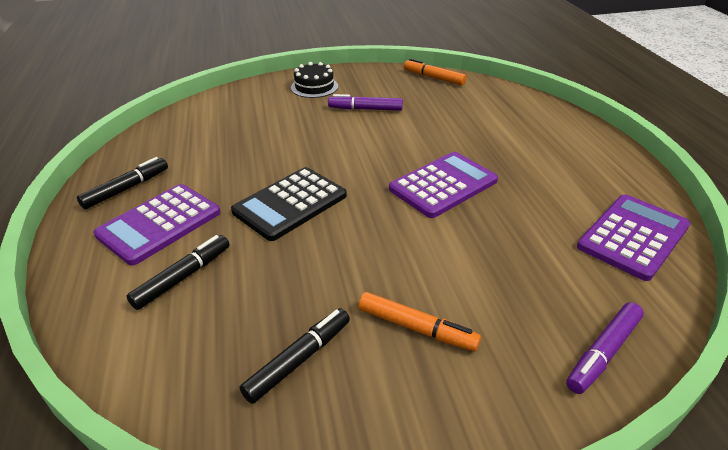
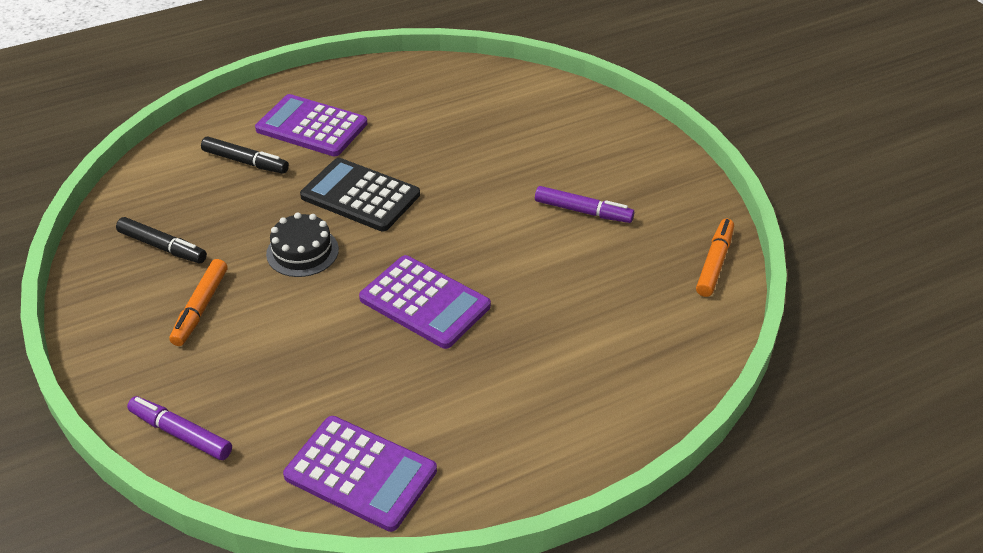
camera: 75 degrees right, 5 degrees up
(126, 189) = (359, 90): black marker -> none
(314, 87) = (625, 155): black cake -> black cake (302, 251)
(365, 109) = (583, 211): purple marker -> purple marker turned 120 degrees clockwise

